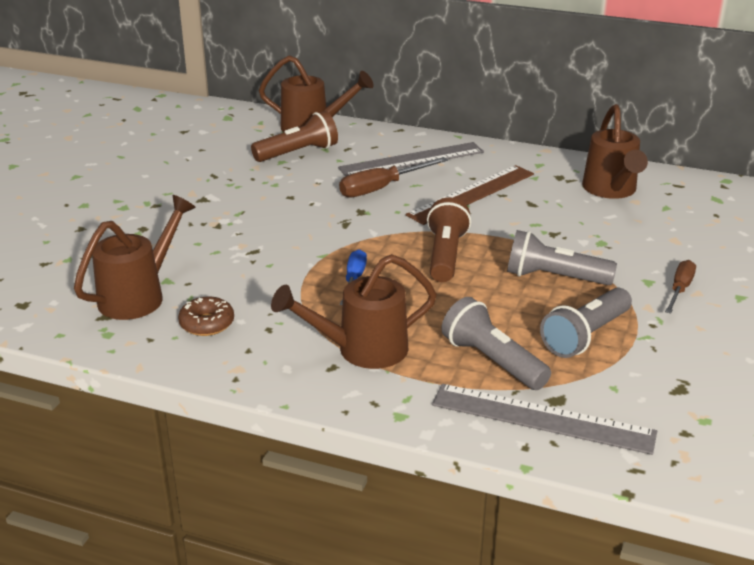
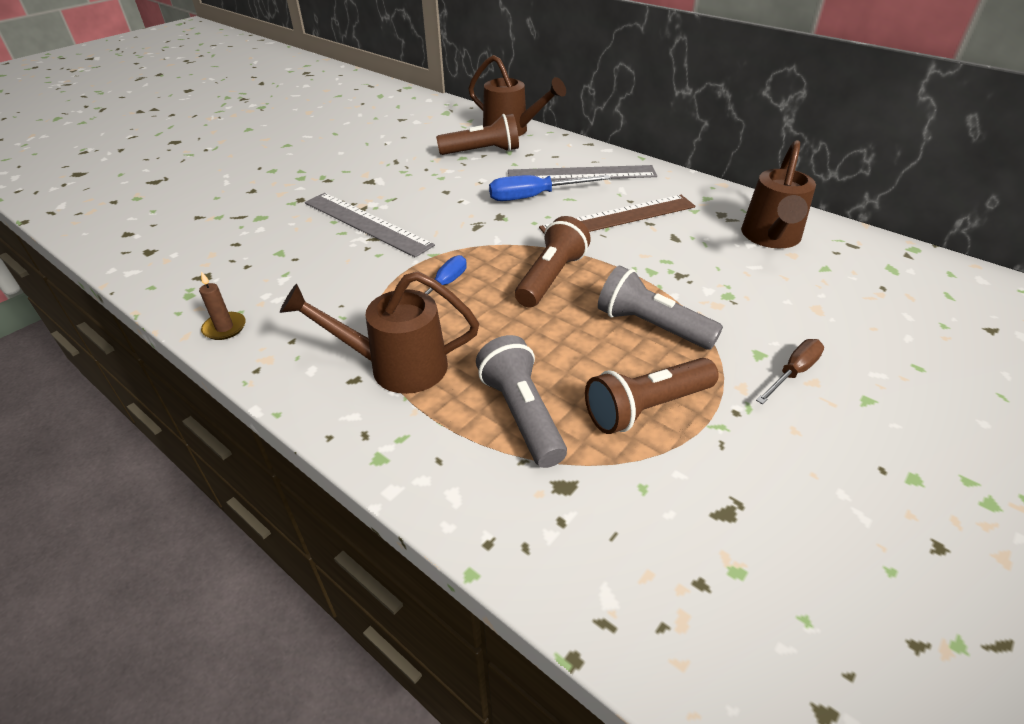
camera: 20 degrees right, 10 degrees up
(138, 296) = (244, 263): brown watering can -> none
(173, 353) = (224, 328): none -> brown candle
(207, 323) = (277, 303): brown donut -> none
(382, 188) = (535, 197): brown screwdriver -> blue screwdriver
(542, 419) = (531, 508): grey ruler -> grey ruler (366, 223)
(585, 336) = (646, 408): grey flashlight -> brown flashlight

